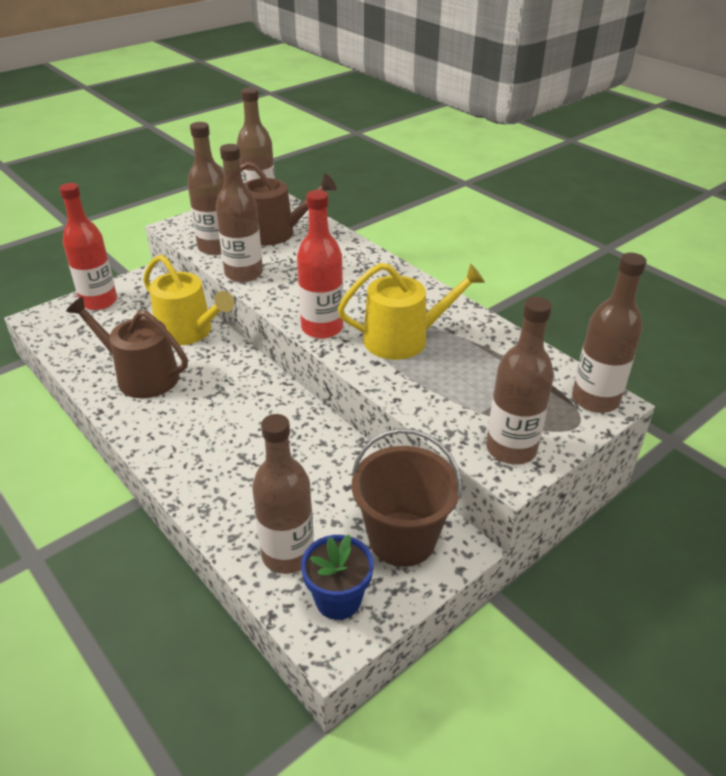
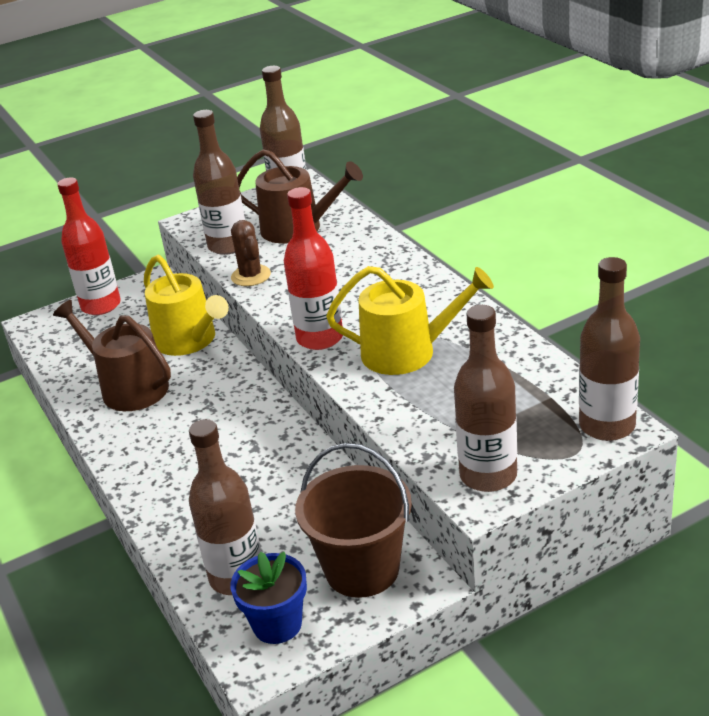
camera: 15 degrees right, 5 degrees down
(244, 273) = (251, 276): brown bottle -> brown cactus

